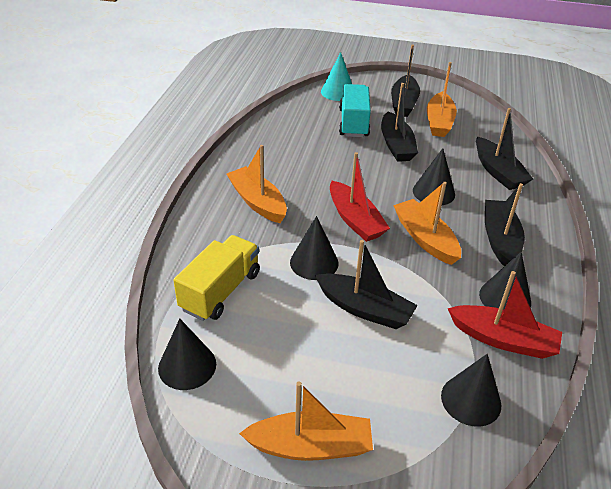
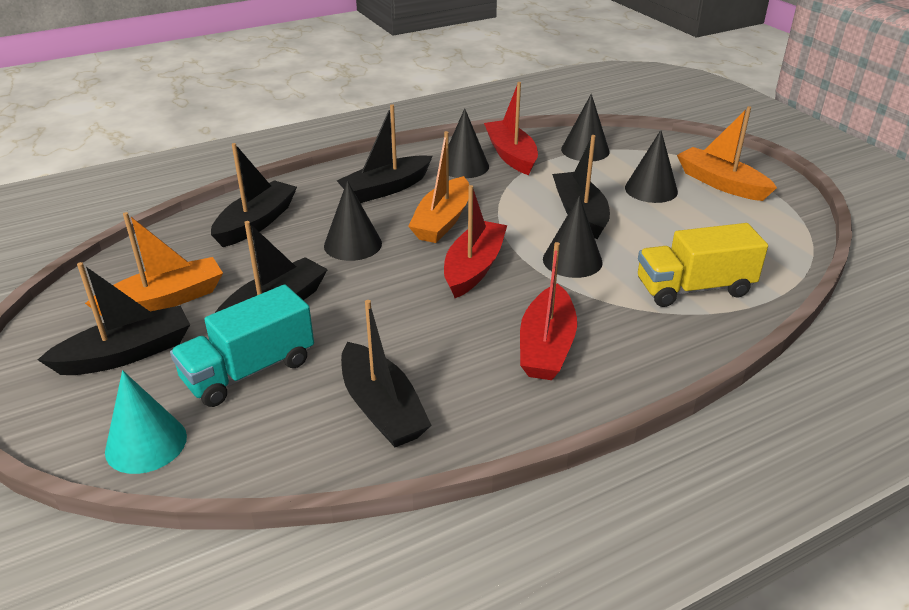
camera: 130 degrees left, 5 degrees down
(187, 366) = (777, 258): black cone -> black cone (651, 189)
(257, 202) = (546, 346): orange boat -> red boat
(285, 141) = (382, 408): none -> black boat

